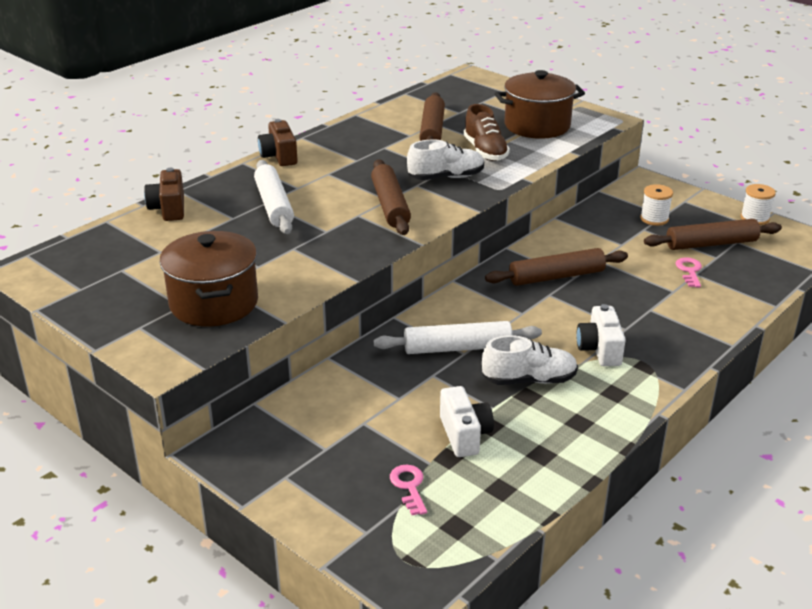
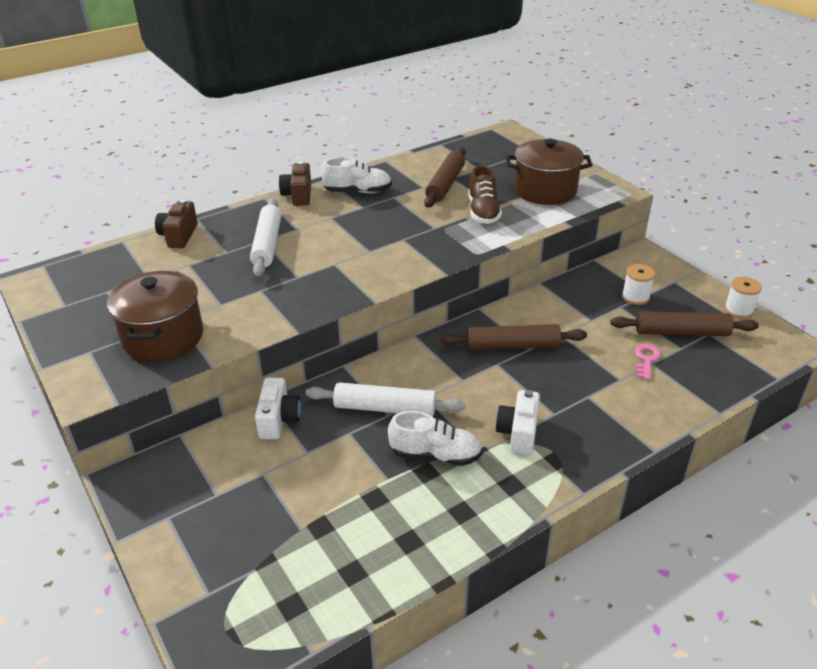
camera: 15 degrees right, 5 degrees up
(390, 205) = (368, 258): brown rolling pin -> none
(409, 487) = (270, 551): pink key -> none
(446, 177) = (433, 235): white shoe -> white shoe (358, 191)
(464, 435) = (347, 504): white camera -> white camera (278, 420)

